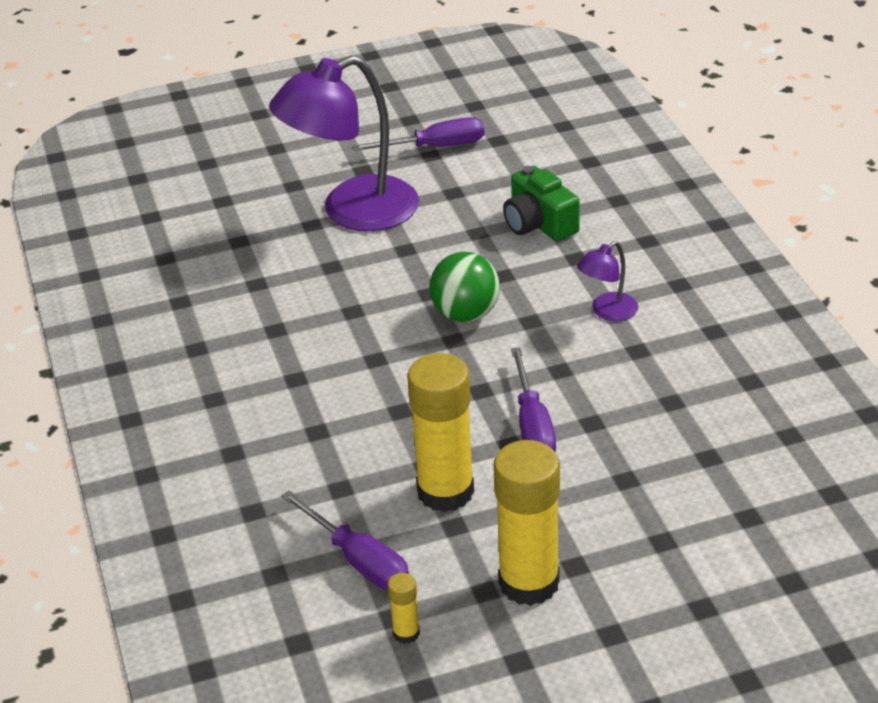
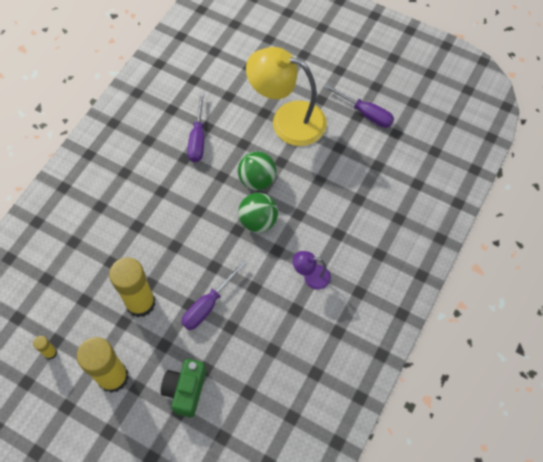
camera: 45 degrees right, 25 degrees up
(352, 211) = (287, 120): purple lamp -> yellow lamp
(358, 560) = (76, 302): purple screwdriver -> purple screwdriver (198, 138)
(403, 283) = (257, 180): none -> green ball
(539, 224) = (349, 200): green camera -> green camera (185, 390)

